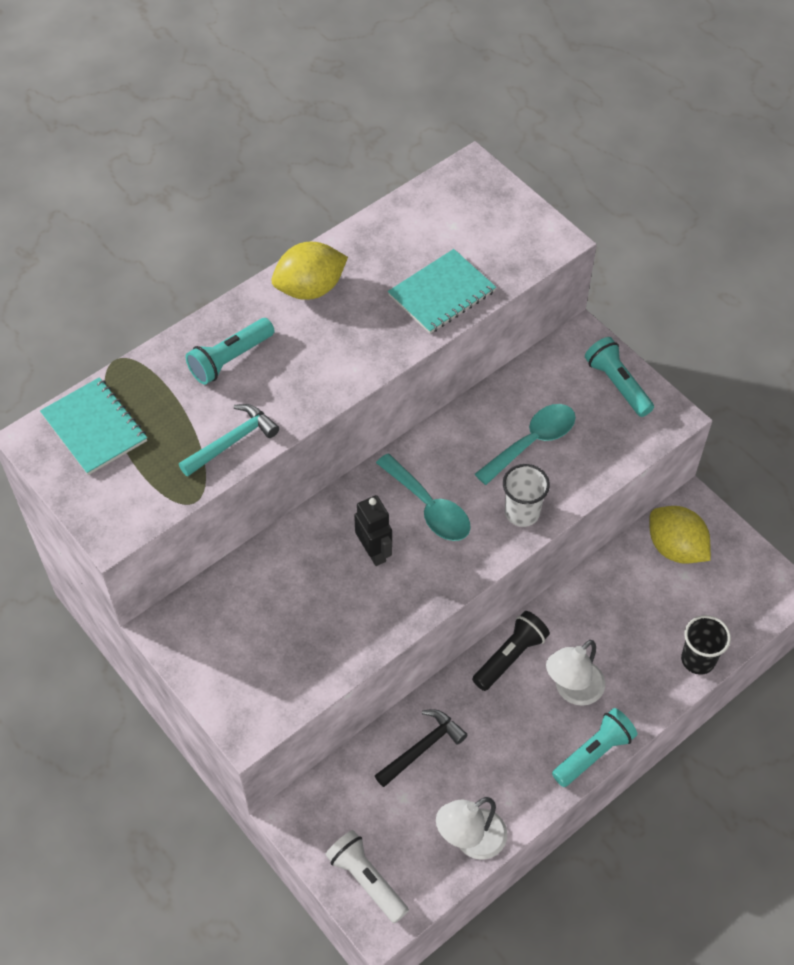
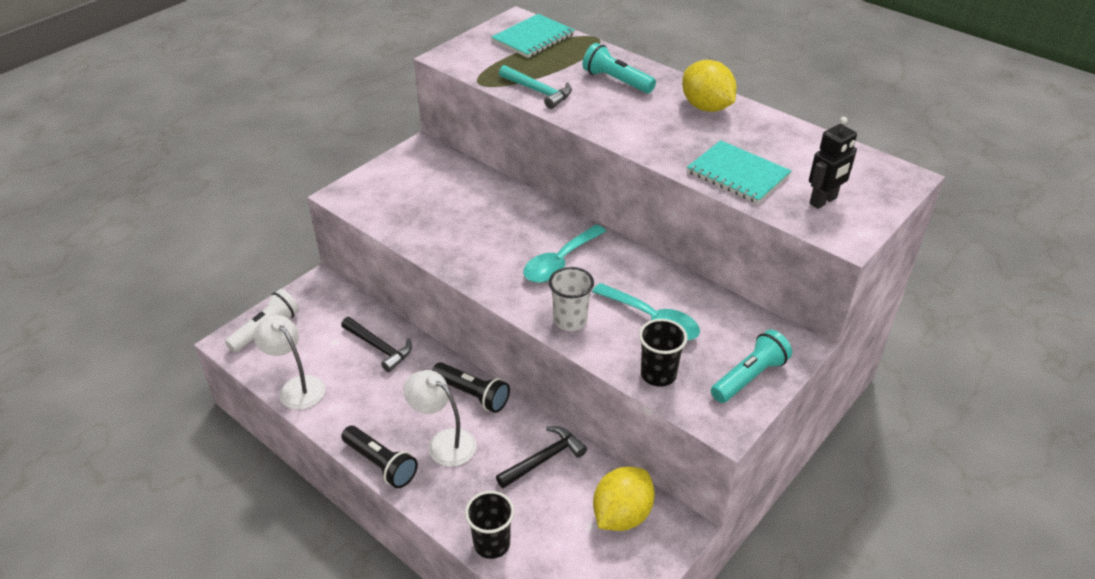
camera: 80 degrees right, 15 degrees down
(374, 552) = (507, 237): black robot -> black robot (823, 201)
(594, 753) = (380, 464): turquoise flashlight -> black flashlight
(604, 601) = (544, 459): none -> black hammer
(606, 453) = (658, 374): none -> black cup

